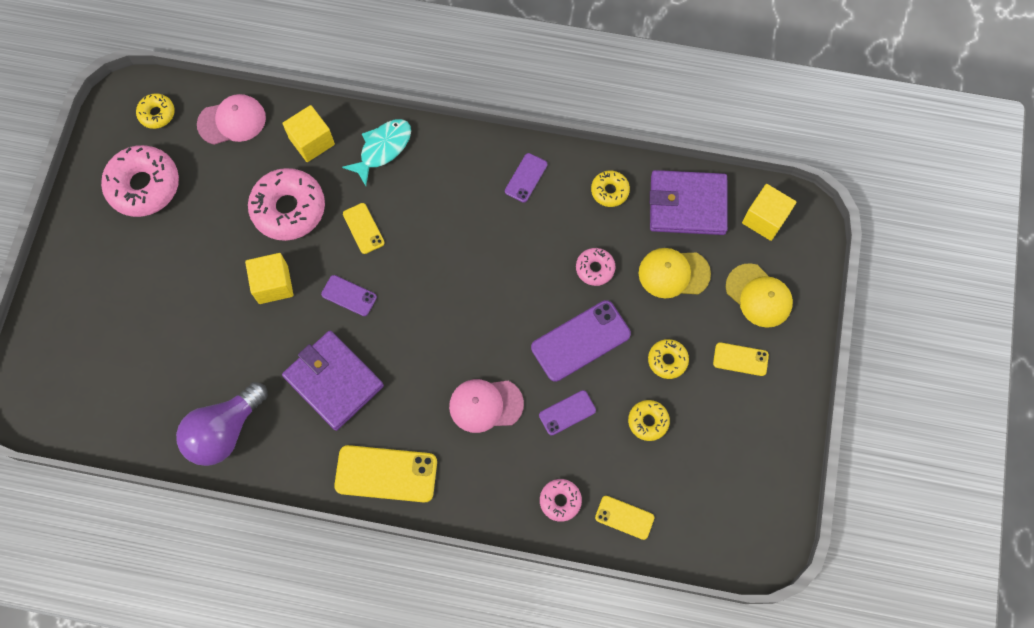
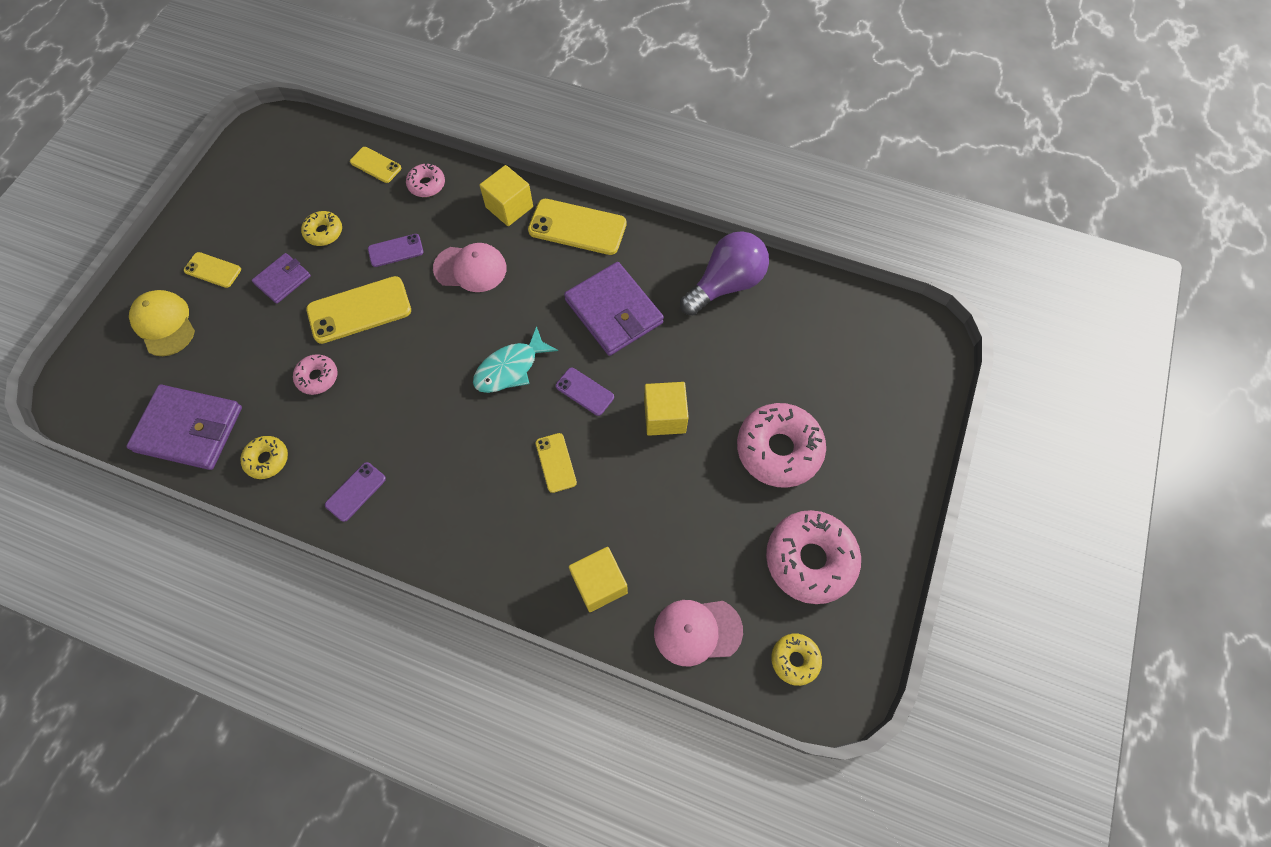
camera: 170 degrees left, 5 degrees down
(289, 209) = (638, 500): pink donut -> pink donut (778, 449)
(382, 149) = (514, 558): turquoise fish -> turquoise fish (510, 368)
(580, 341) = (359, 310): purple phone -> yellow phone
(667, 360) = (283, 280): yellow donut -> purple wallet
(673, 273) = (238, 359): yellow cap -> none
(764, 219) = (115, 400): yellow cube -> yellow cube (509, 207)

